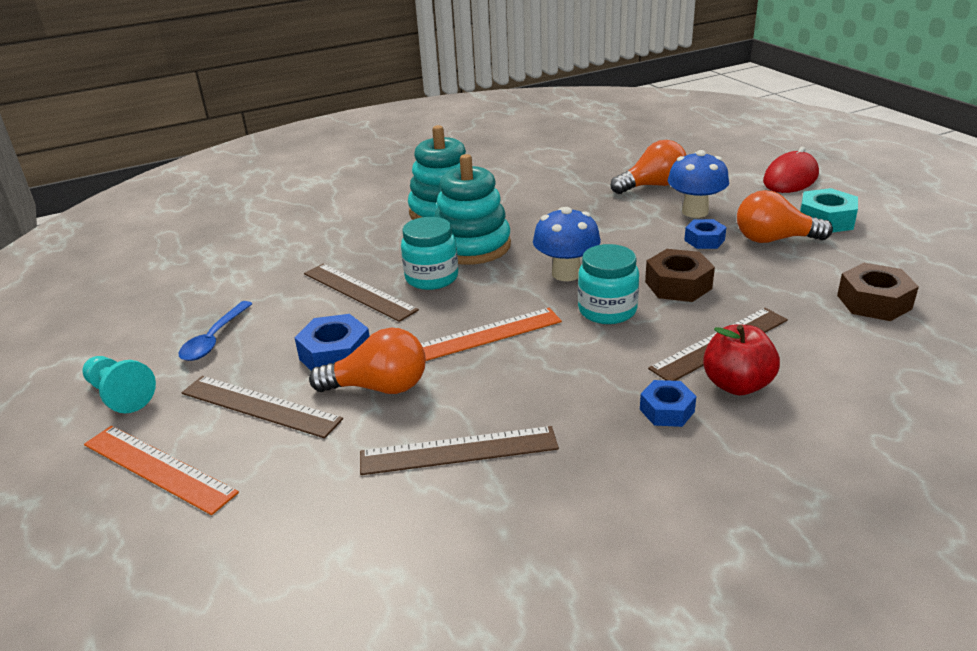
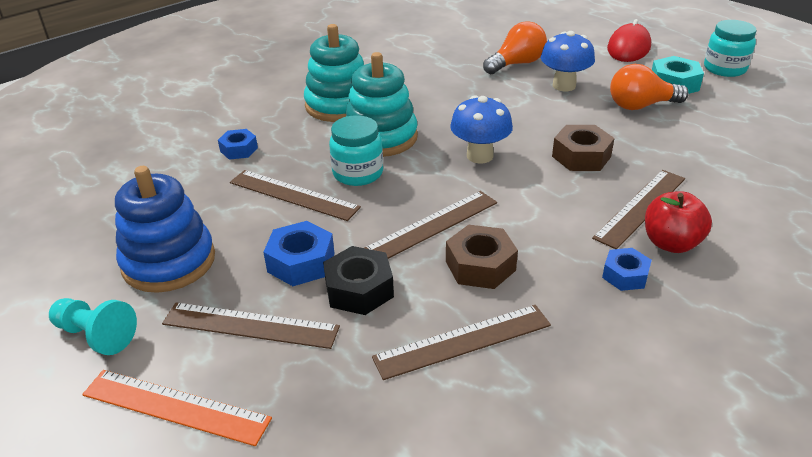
camera: 15 degrees left, 5 degrees up
(214, 339) = (169, 262): blue spoon -> blue stacking toy
(379, 387) = (359, 289): orange light bulb -> black nut
(482, 336) = (432, 225): orange ruler -> brown ruler
(607, 310) = (532, 187): turquoise jar -> turquoise jar (724, 69)
(704, 240) = (584, 112): blue nut -> blue nut (239, 149)
(874, 302) = (744, 154): brown nut -> brown nut (480, 266)

